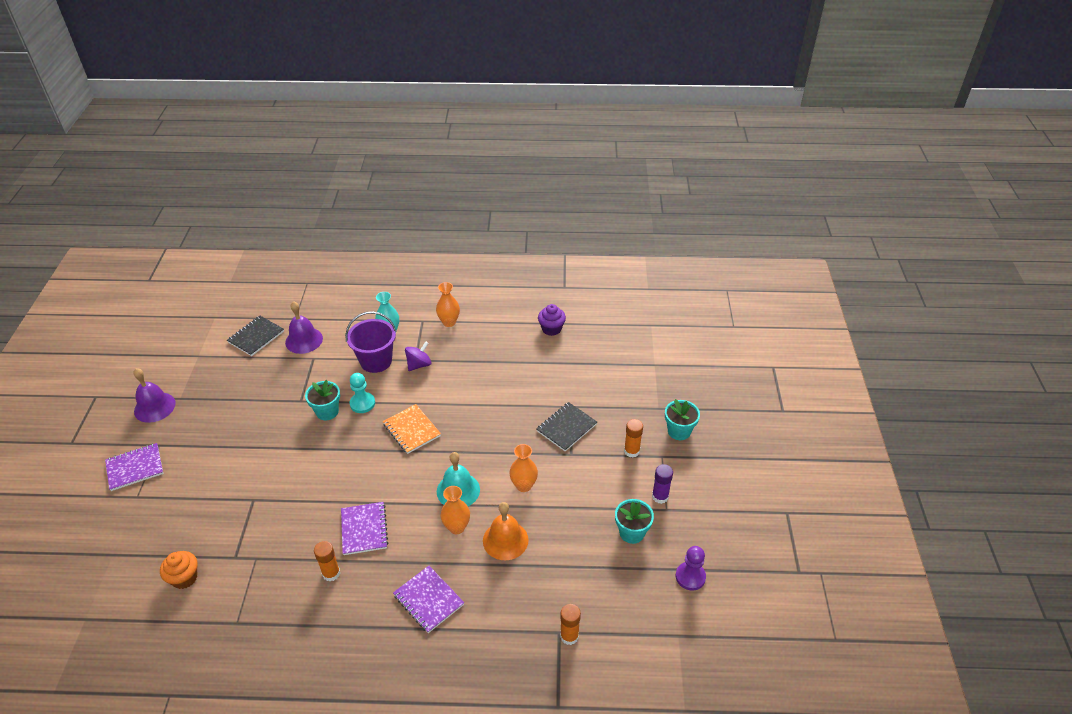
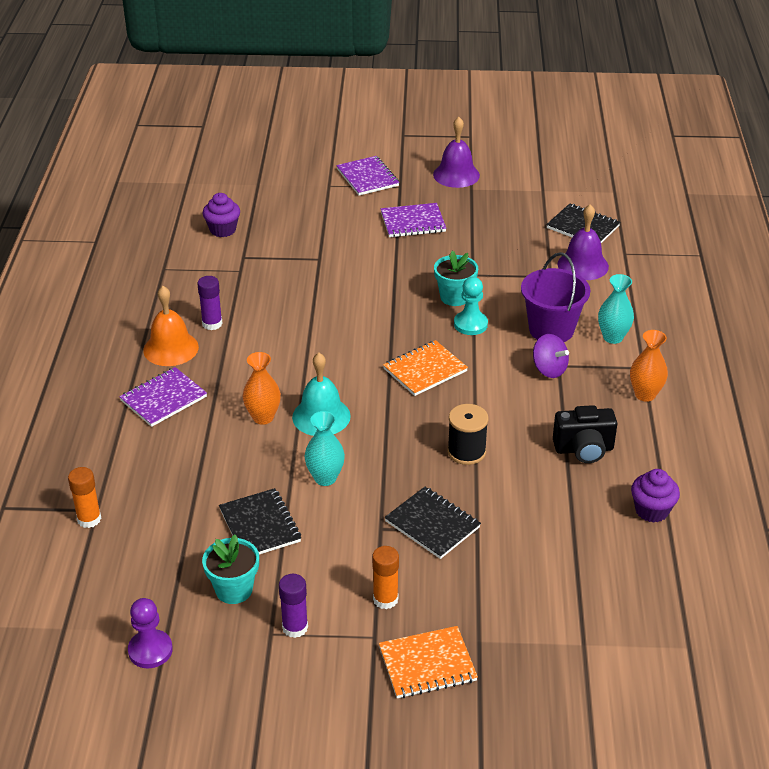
camera: 90 degrees right, 5 degrees down
(184, 578) = (223, 230): orange cupcake -> purple cupcake
(331, 573) = (212, 324): orange glue stick -> purple glue stick
(364, 529) = (269, 342): purple notebook -> purple notebook (413, 222)
(498, 353) = (584, 449): none -> black camera
(499, 409) = (466, 451): none -> black spool
(505, 540) = (238, 461): orange bell -> orange bell (171, 348)
(524, 485) = (325, 478): orange vase -> turquoise vase
(571, 521) = (260, 525): none -> black notebook
(679, 431) = (427, 664): turquoise flower pot -> orange notebook

